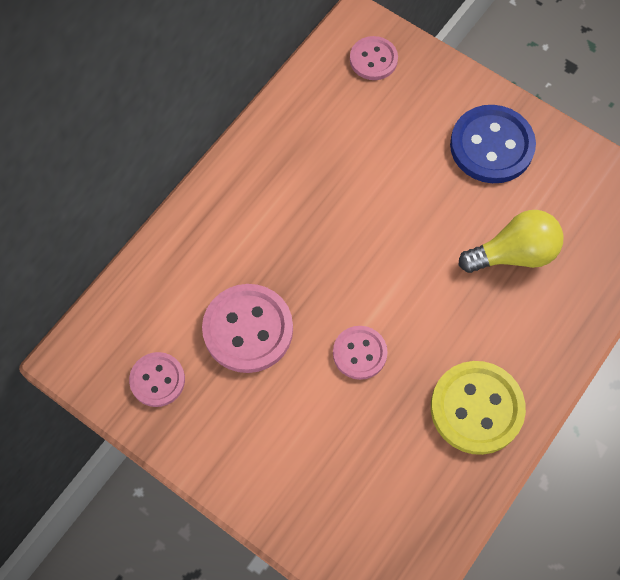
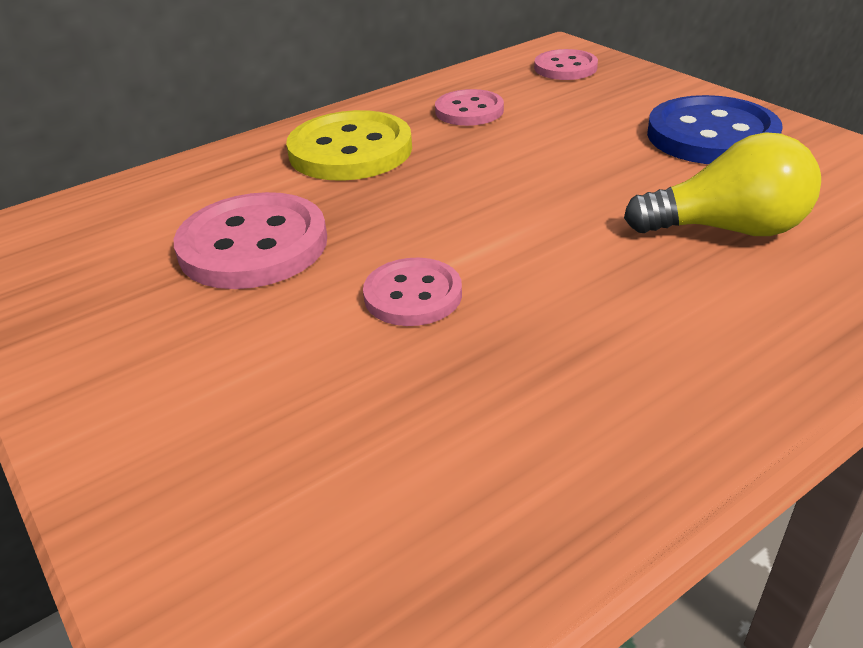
camera: 20 degrees right, 30 degrees down
(157, 380) = (79, 274): pink button -> pink button (469, 111)
(476, 408) = (606, 401): yellow button -> yellow button (350, 150)

